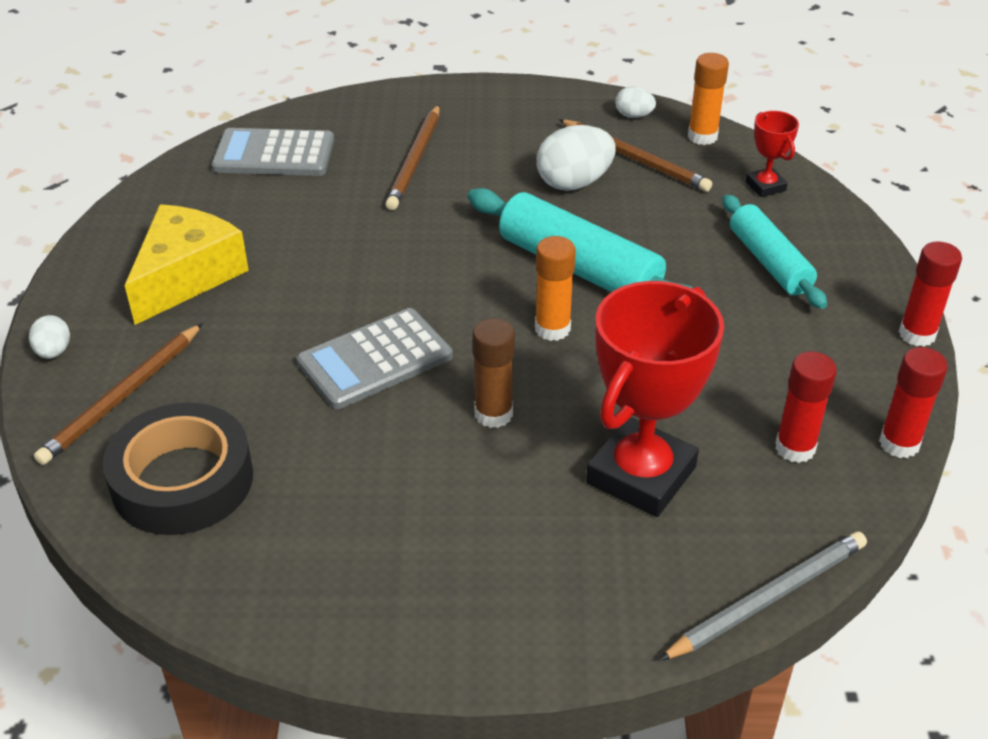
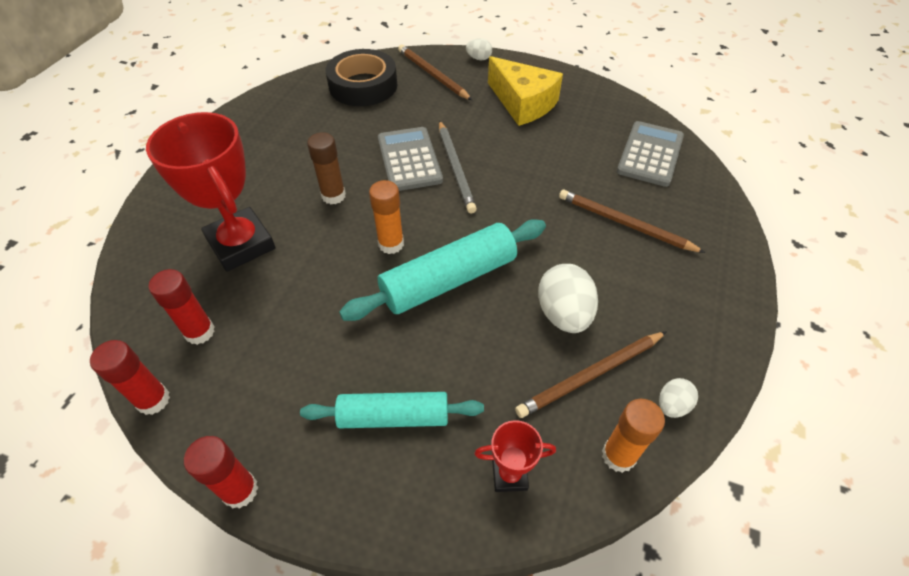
camera: 110 degrees right, 10 degrees up
(768, 598) = (118, 266): grey pencil -> grey pencil (455, 168)

